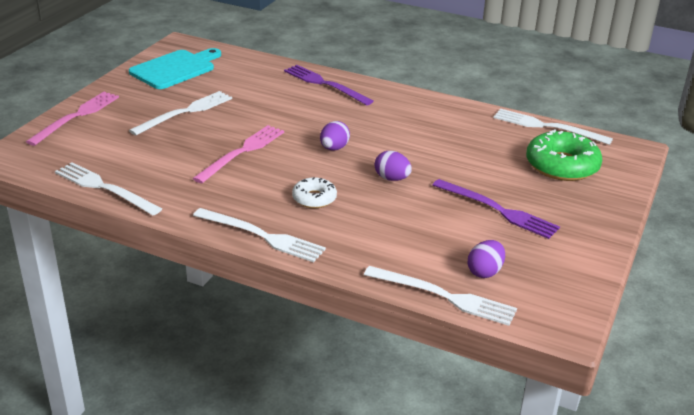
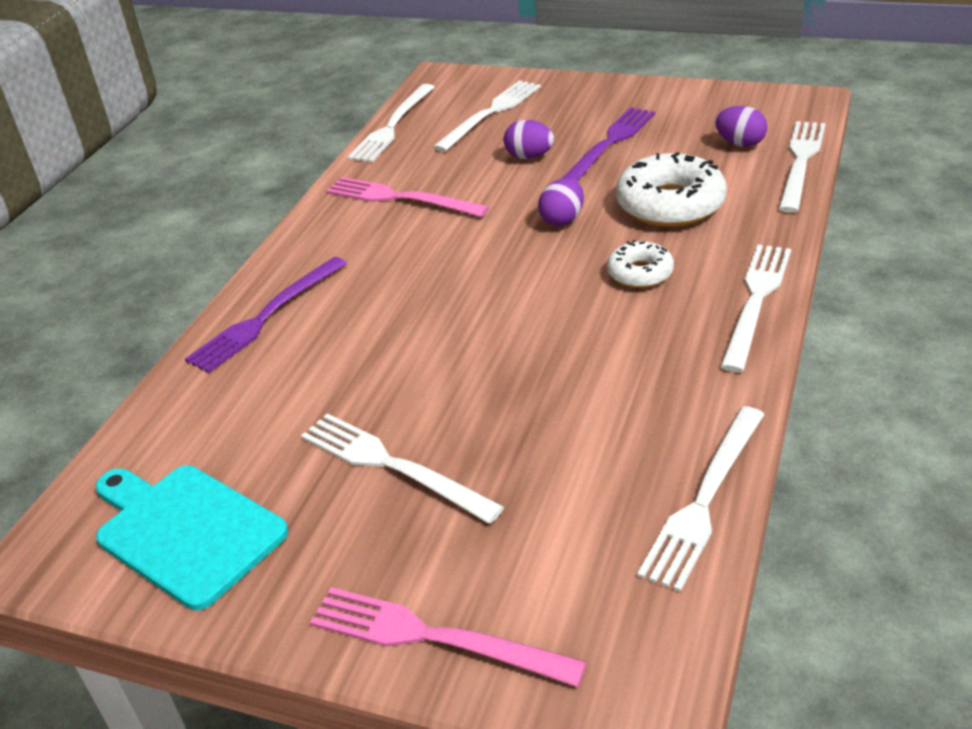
camera: 90 degrees left, 5 degrees up
(242, 152) = (528, 364): pink fork -> pink fork (400, 198)
(334, 148) = (491, 277): purple egg -> purple egg (529, 156)
(397, 223) = (670, 204): none -> white donut
(562, 166) = (491, 113): green donut -> white fork

